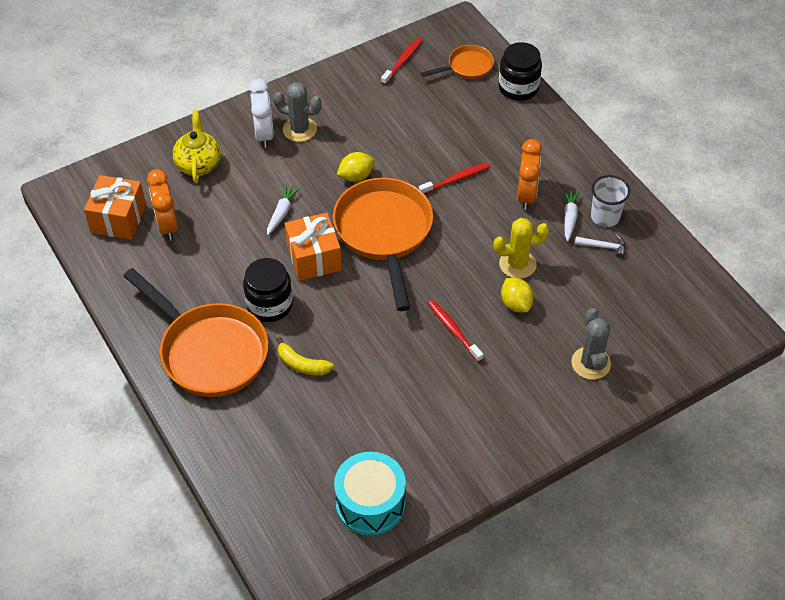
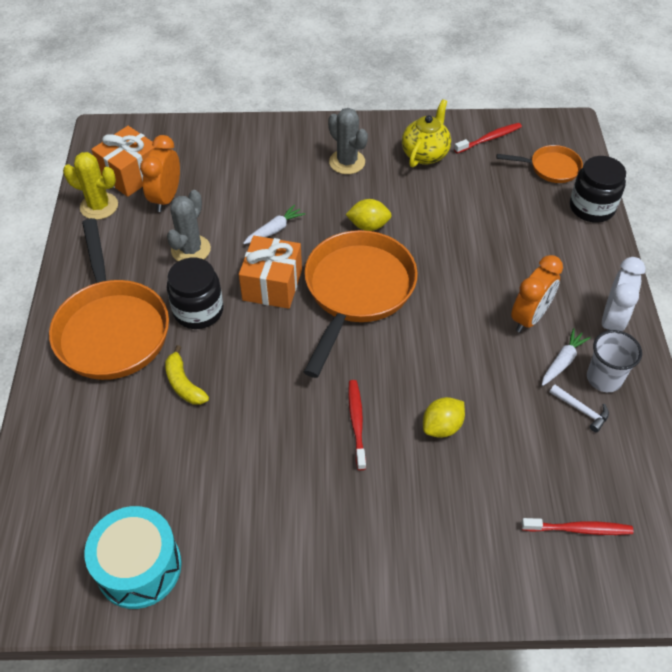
camera: 30 degrees right, 0 degrees up
(198, 164) = (234, 156): yellow teapot -> yellow teapot (425, 154)
(264, 134) = (311, 154): white clock -> white clock (612, 321)
(456, 179) = (465, 270): red toothbrush -> red toothbrush (578, 529)
(516, 304) = (442, 426): yellow lemon -> yellow lemon turned 45 degrees clockwise
(517, 264) = (472, 385): yellow cactus -> yellow cactus (99, 206)
(590, 363) = (482, 536): grey cactus -> grey cactus (191, 250)

